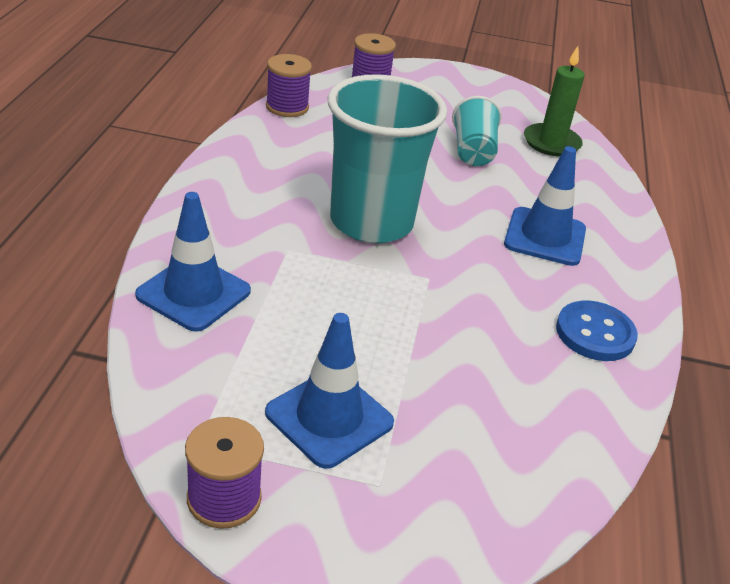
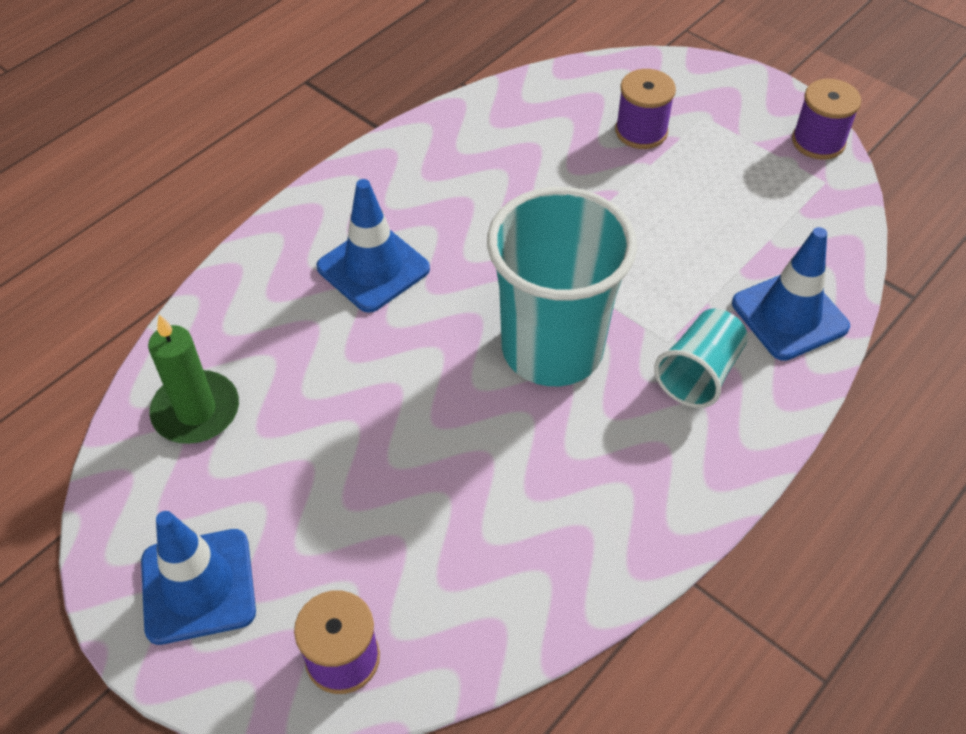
camera: 145 degrees left, 15 degrees up
(287, 107) = (528, 628): purple spool -> purple spool (641, 131)
(329, 418) = (717, 167): blue traffic cone -> blue traffic cone (198, 586)
(473, 151) = (324, 428): turquoise cup -> turquoise cup (699, 373)
(595, 333) = (437, 160): blue button -> none

